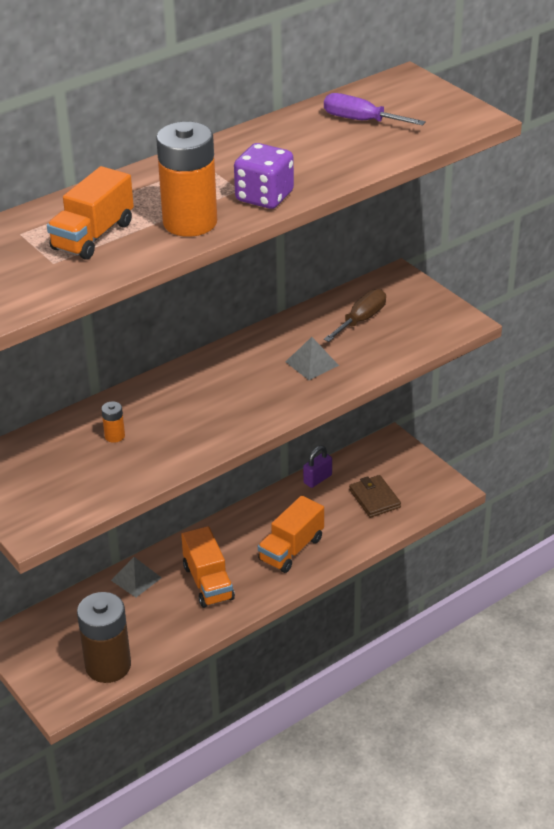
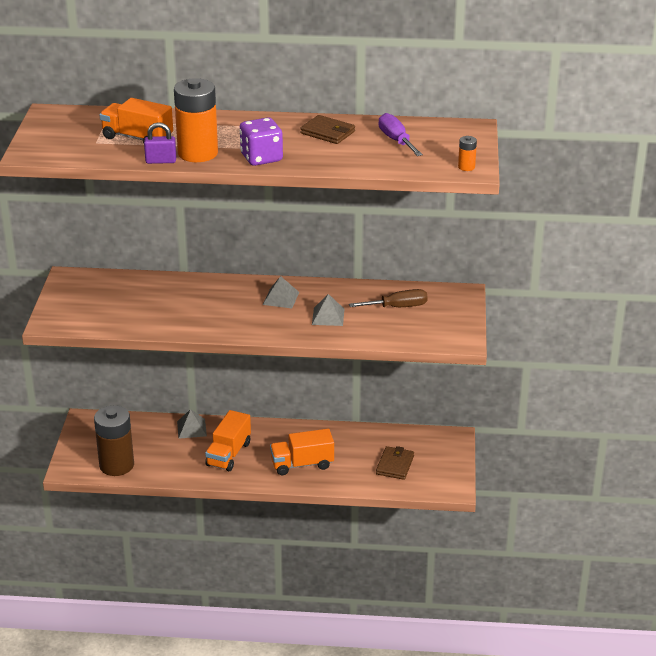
camera: 40 degrees right, 5 degrees down
(93, 236) = (137, 138): orange truck -> orange truck turned 45 degrees clockwise
(114, 436) = (159, 298): orange battery -> orange battery (466, 167)
(239, 369) = (281, 298): none -> grey pyramid
(282, 141) = (327, 132): none -> brown wallet
(317, 479) = (374, 433): purple padlock -> purple padlock (161, 161)

